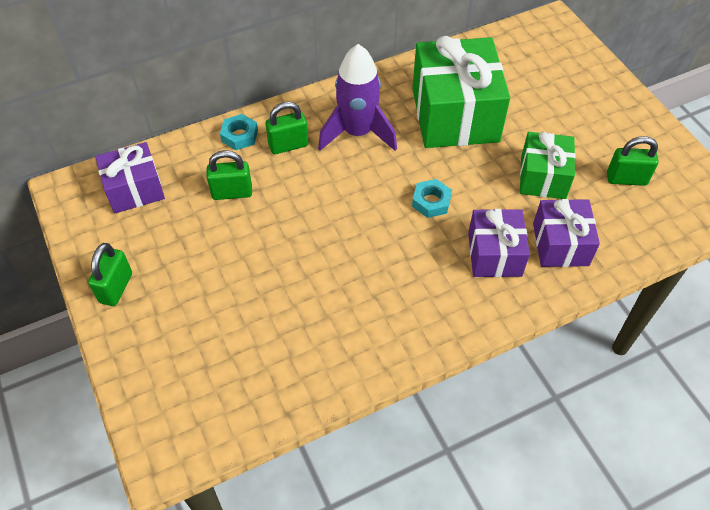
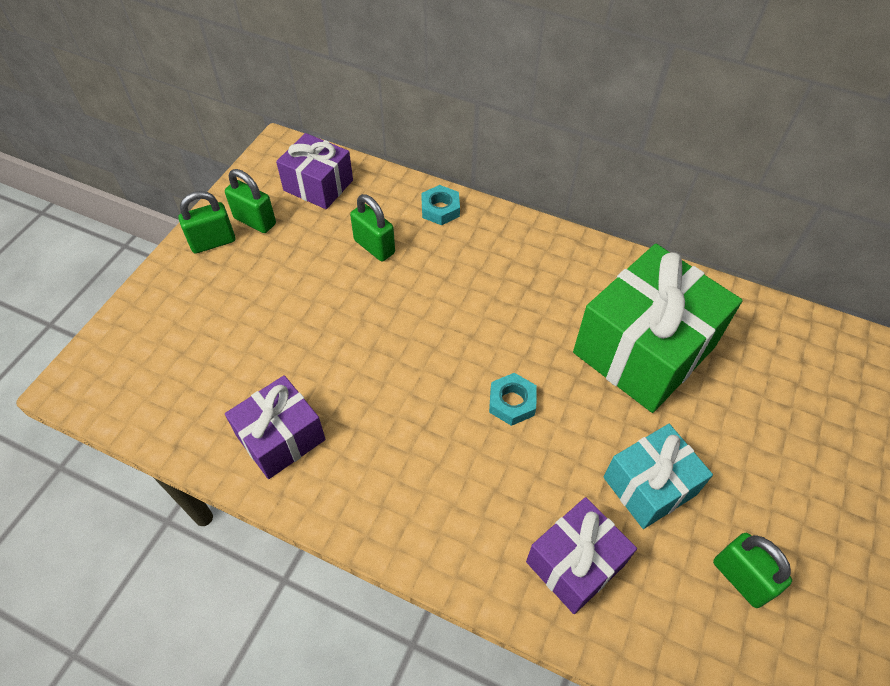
camera: 50 degrees right, 0 degrees up
(288, 145) = (465, 248): green padlock -> green padlock (255, 221)
(357, 133) = (533, 288): purple rocket -> none
(494, 254) = (500, 504): purple gift -> purple gift (281, 438)
(543, 177) = (649, 486): green gift -> turquoise gift

